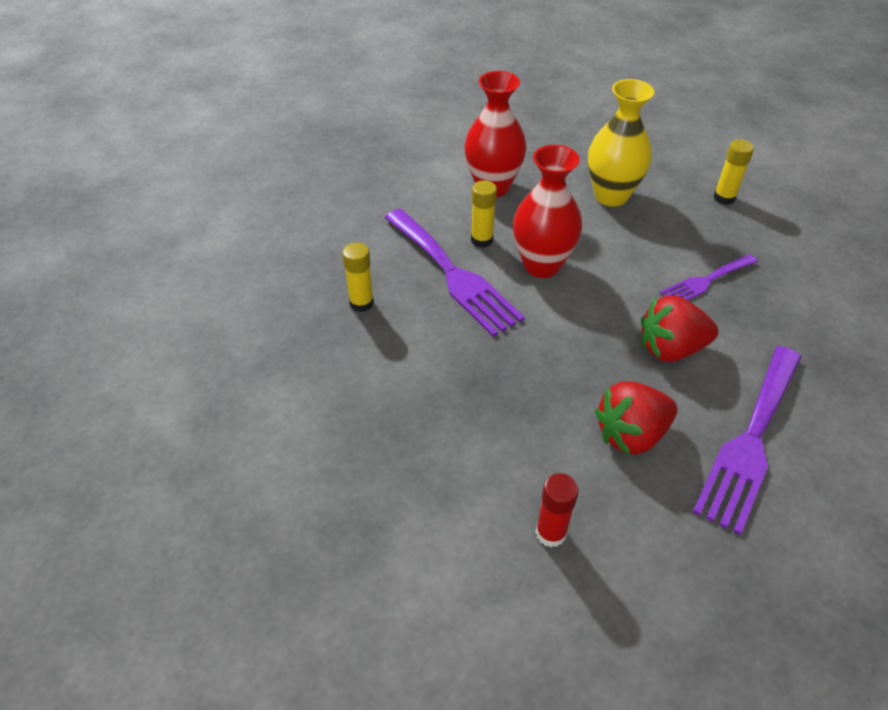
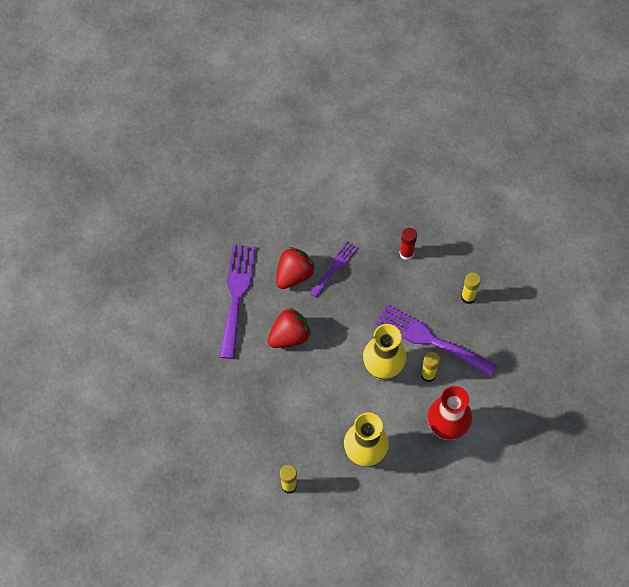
camera: 155 degrees right, 15 degrees up
(542, 265) = (383, 369): red vase -> yellow vase
(551, 533) = (312, 213): red glue stick -> red glue stick (406, 253)
(706, 281) = (282, 397): purple fork -> purple fork (334, 267)

